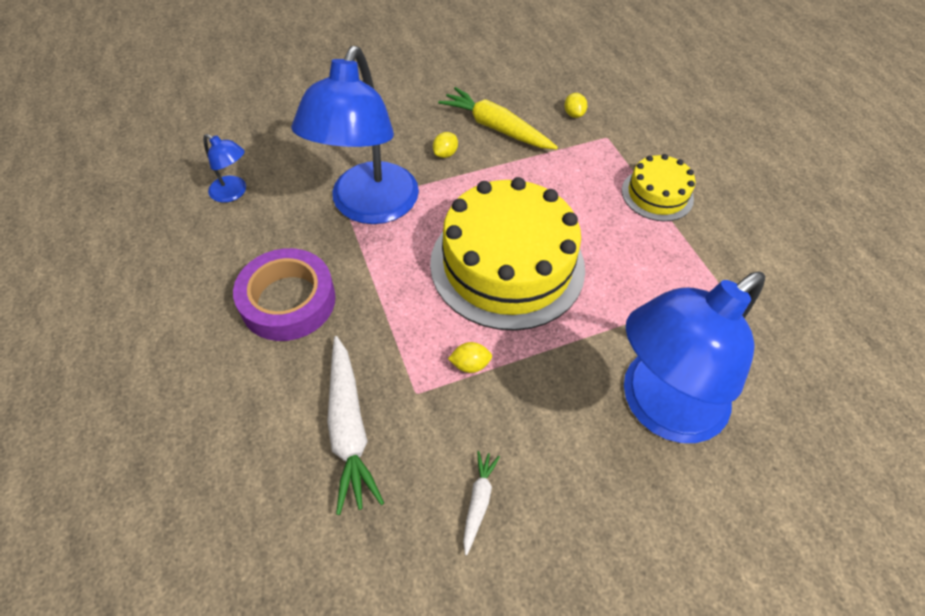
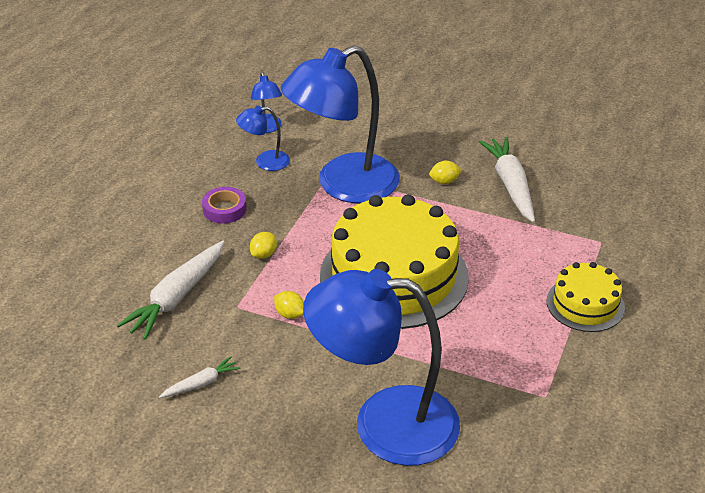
camera: 45 degrees right, 15 degrees down
(271, 227) = (265, 162): none -> blue lamp
(288, 301) = (224, 209): purple tape -> purple tape, size x0.55
(496, 128) = (510, 185): yellow carrot -> white carrot
(573, 114) = (594, 210): yellow lemon -> yellow lemon (264, 254)

